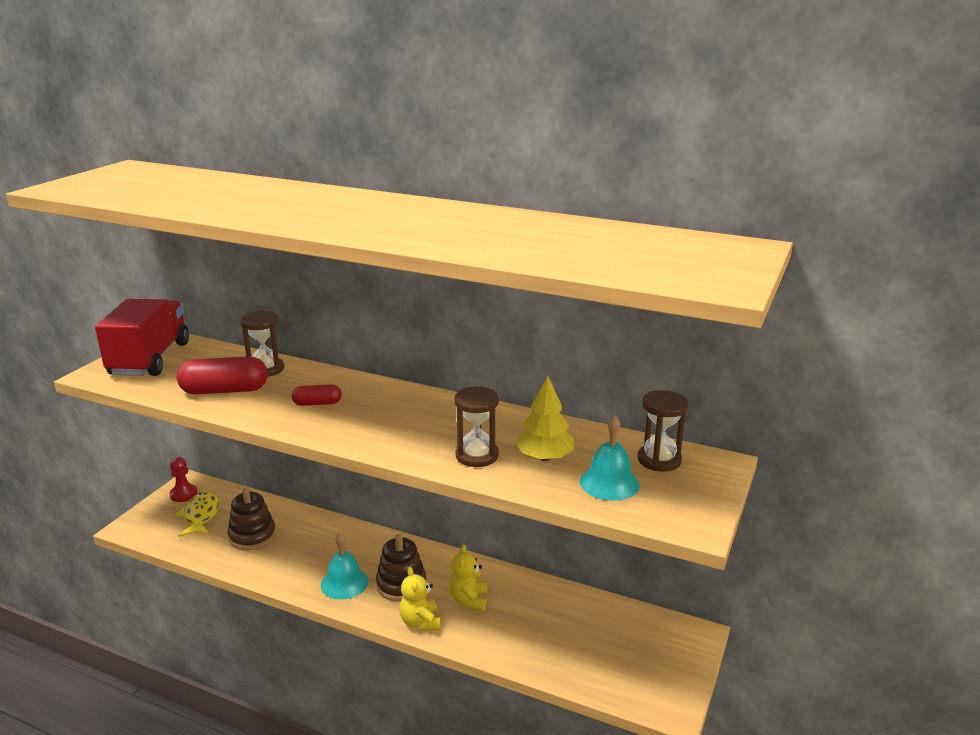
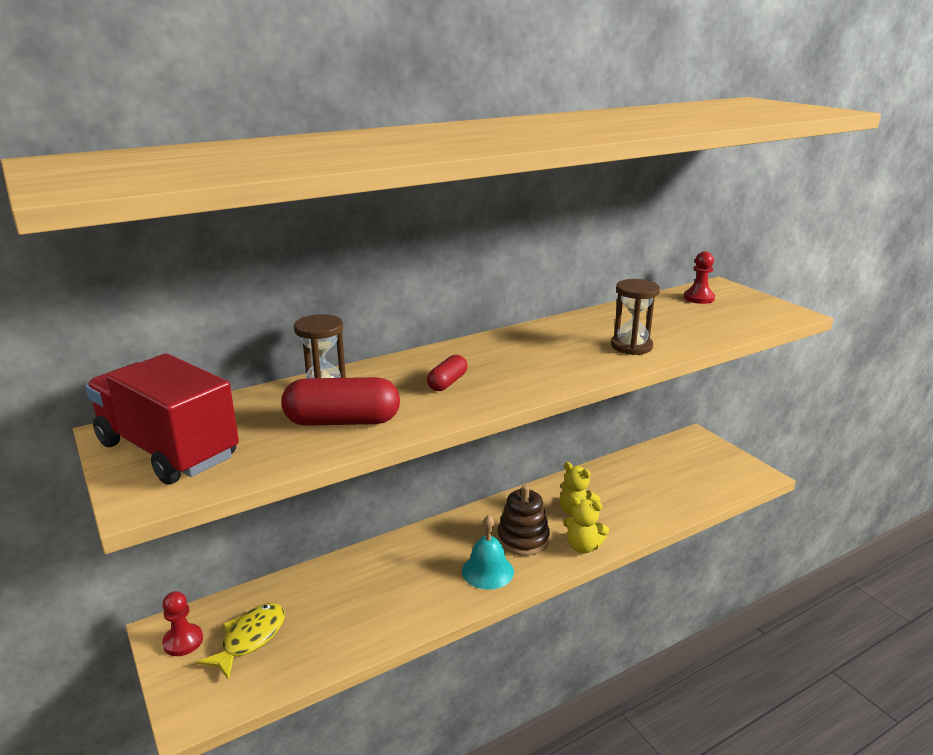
camera: 55 degrees left, 0 degrees up
(201, 516) = (250, 639): yellow fish -> yellow fish turned 90 degrees clockwise
(225, 391) = (342, 421): red capsule -> red capsule turned 60 degrees clockwise
(252, 536) = (341, 609): brown stacking toy -> none
(544, 457) = (659, 327): yellow tree -> none
(609, 483) = (717, 319): turquoise bell -> none
(659, 460) = (699, 298): brown hourglass -> red pawn

